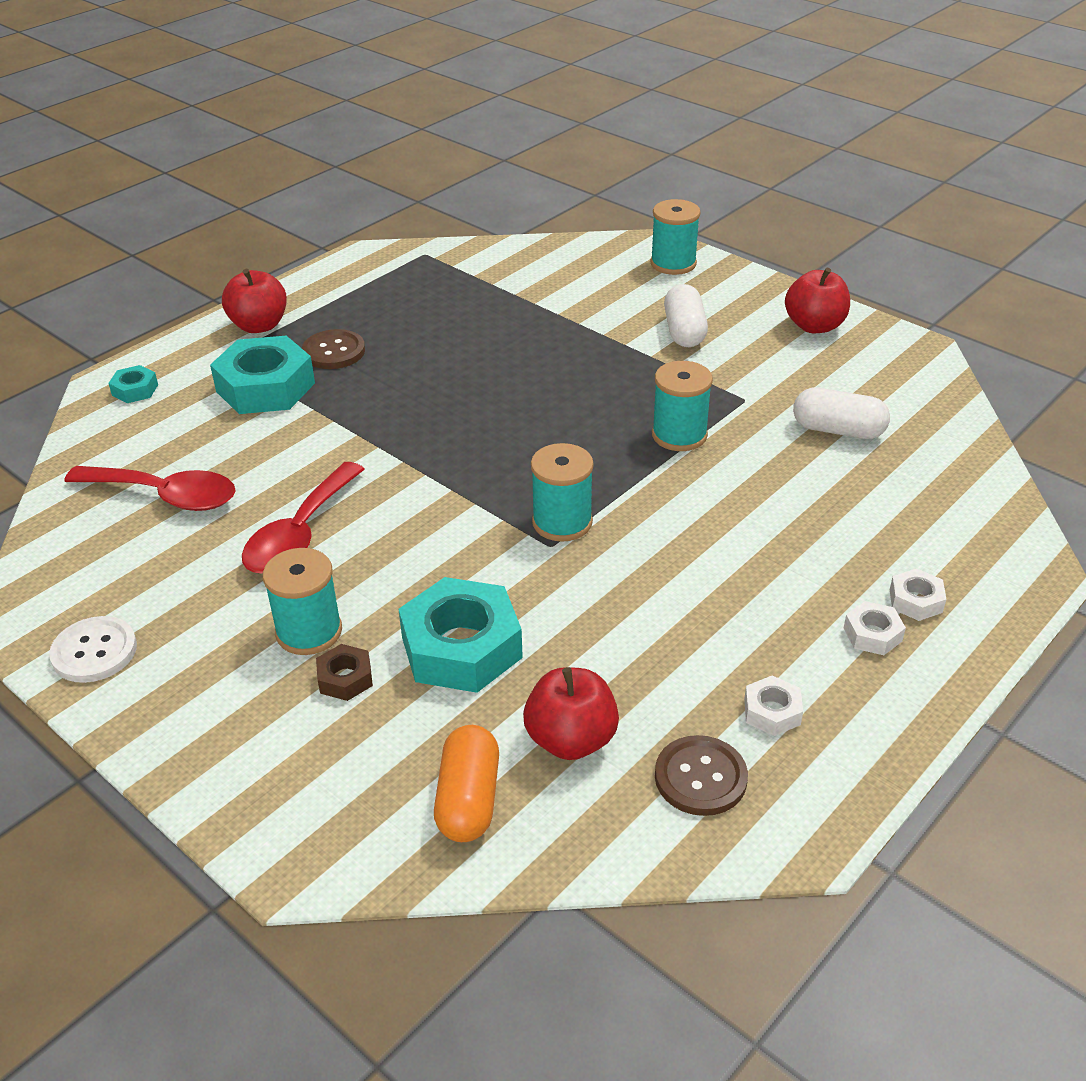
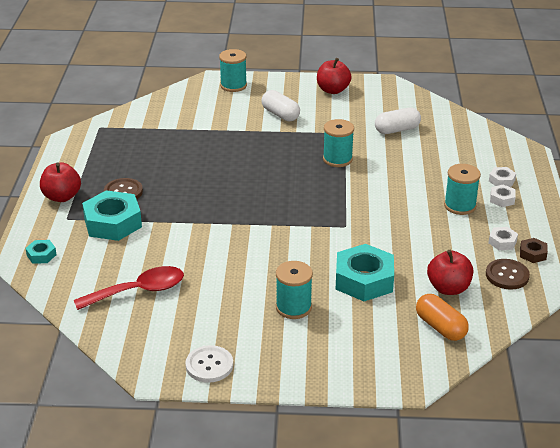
camera: 40 degrees left, 5 degrees down
(300, 533) = (230, 274): red spoon -> none
(345, 678) = (334, 315): brown nut -> brown nut (532, 254)
(562, 522) = (337, 215): turquoise spool -> turquoise spool (460, 206)

